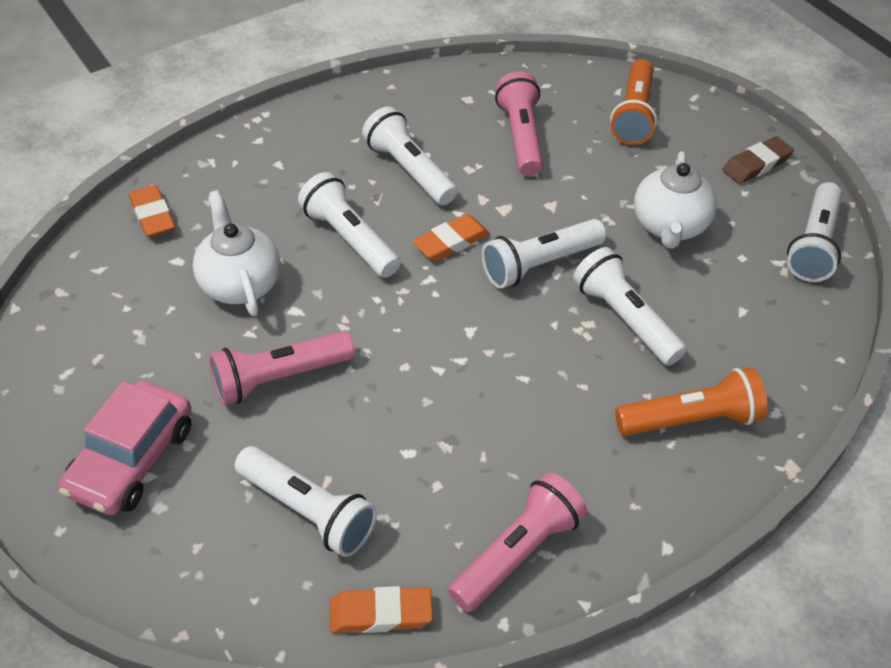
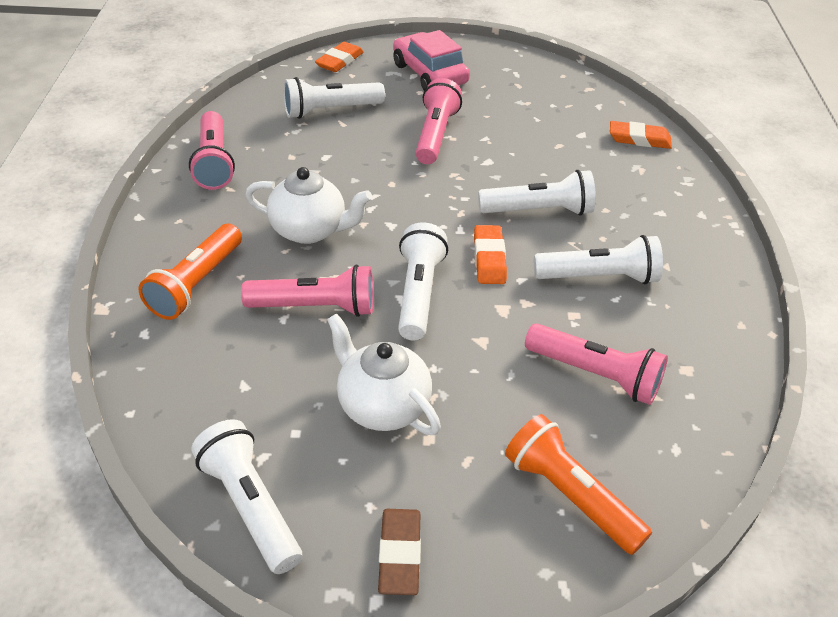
camera: 125 degrees right, 5 degrees down
(240, 284) = (535, 149): white teapot -> white teapot (309, 230)
(381, 613) = (244, 108): orange eraser -> orange eraser (339, 61)
(625, 319) = (315, 307): white flashlight -> pink flashlight

